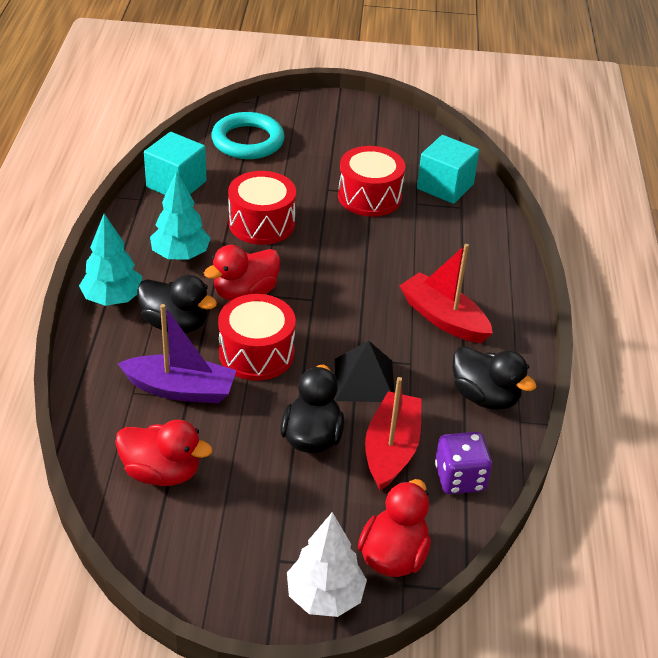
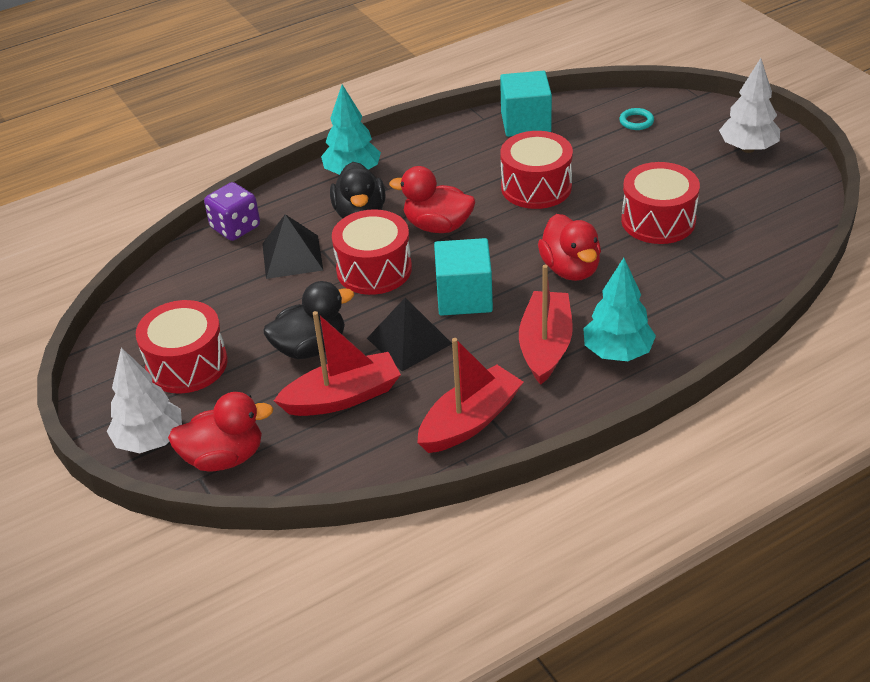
camera: 60 degrees right, 0 degrees up
(162, 472) = (199, 295): red duck -> red duck (570, 269)
(180, 255) = (442, 173): turquoise tree -> turquoise tree (617, 352)
(180, 389) = (292, 256): purple boat -> black pyramid
(248, 141) = (636, 121): turquoise ring -> turquoise ring, size x0.43
(249, 525) = (187, 364): none -> red drum
(341, 120) = (747, 148): none -> white tree
(445, 186) = (742, 254): turquoise cube -> turquoise cube (464, 297)
(460, 478) = (350, 454): purple dice -> purple dice (235, 228)
(485, 397) = (470, 421): black duck -> red boat

